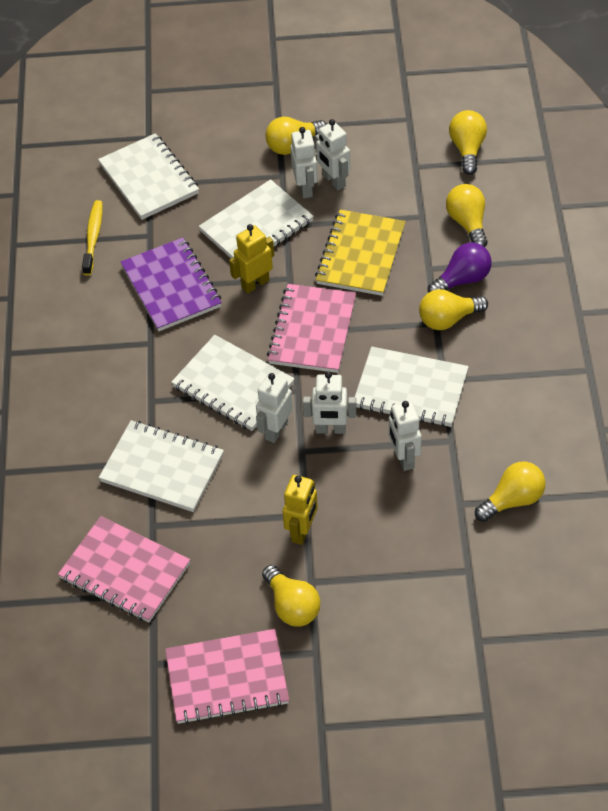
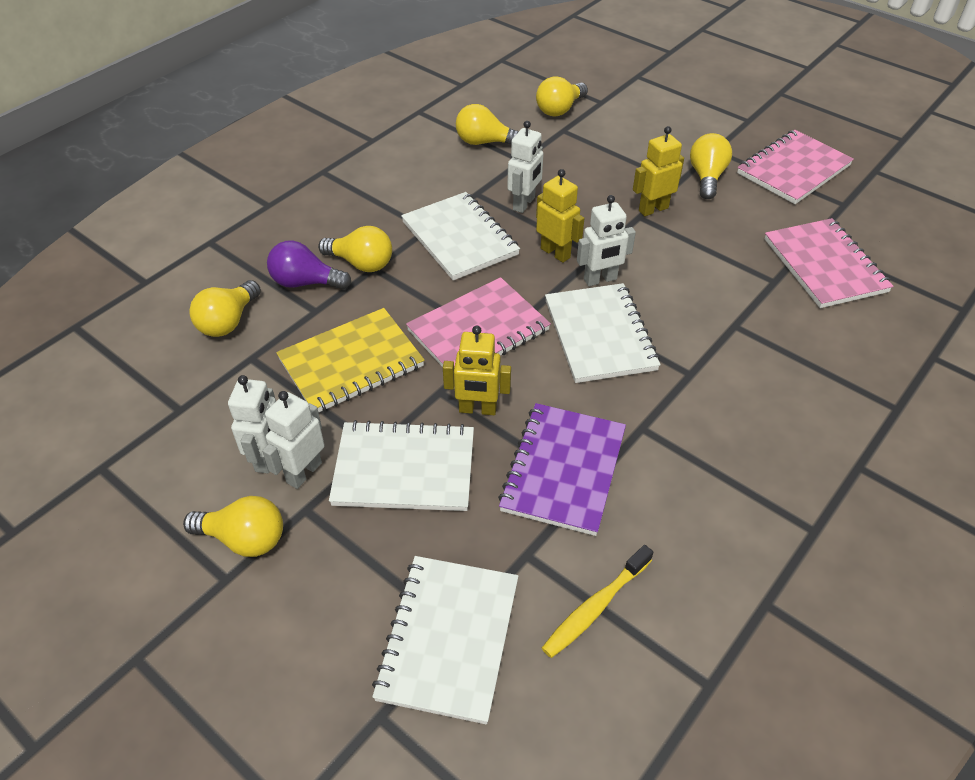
camera: 140 degrees left, 5 degrees down
(162, 468) = (729, 314): white notebook -> none
(227, 679) = (793, 169): pink notebook -> pink notebook turned 75 degrees counterclockwise
(330, 429) = (555, 253): white robot -> yellow robot
(467, 149) = (114, 387): yellow light bulb -> yellow light bulb (559, 109)

